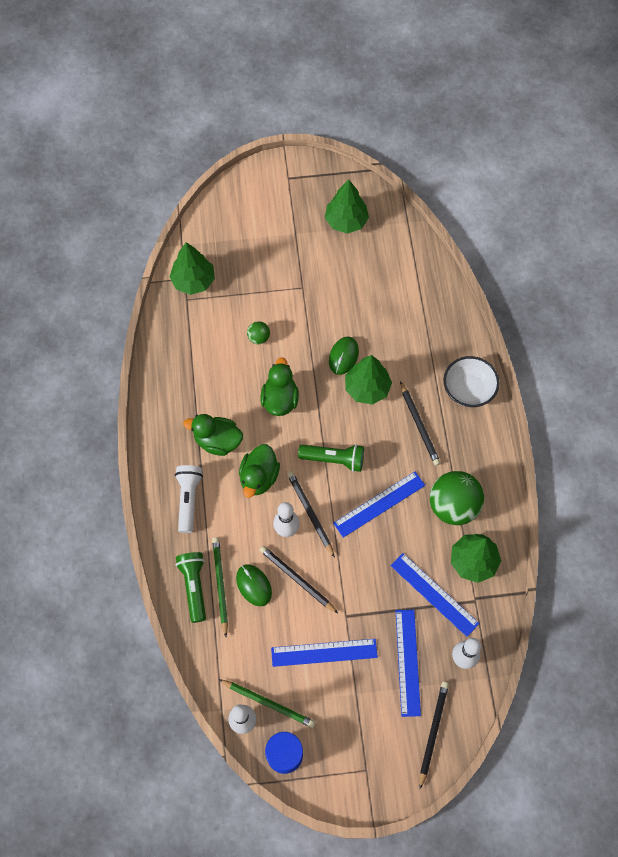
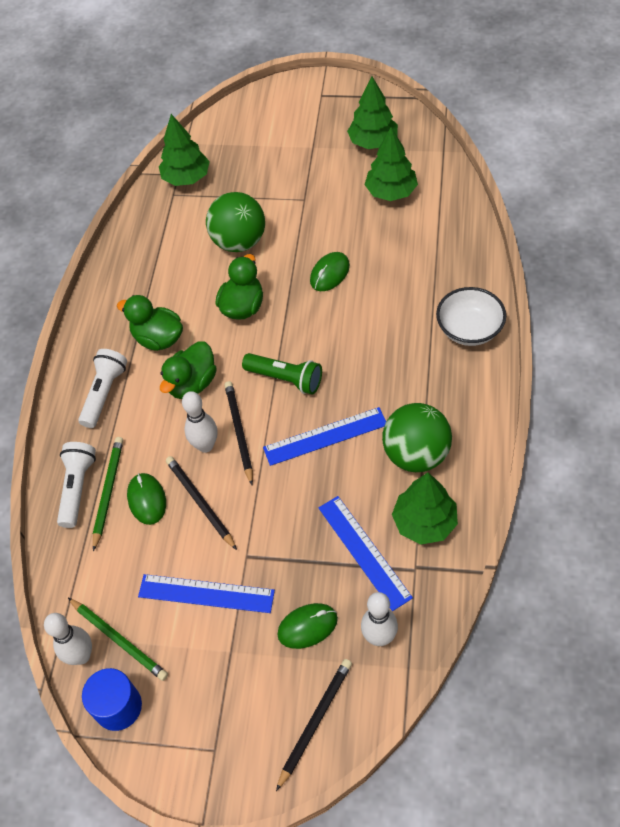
camera: 20 degrees right, 10 degrees down
(194, 586) = (77, 488): green flashlight -> white flashlight
(258, 338) = (239, 242): green ball -> green ball, size x2.18
(367, 388) = (347, 310): green tree -> green tree (391, 192)
(408, 662) = (307, 626): blue ruler -> green mouse
(419, 425) = (399, 358): black pencil -> none

